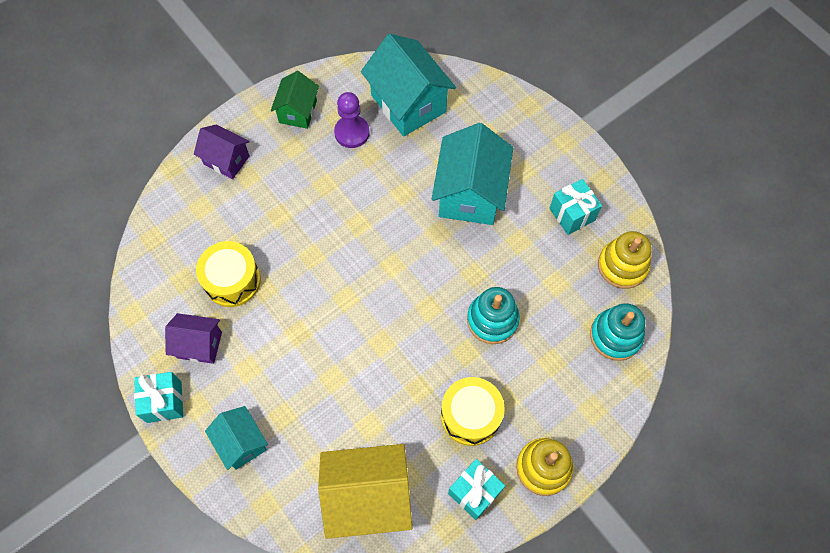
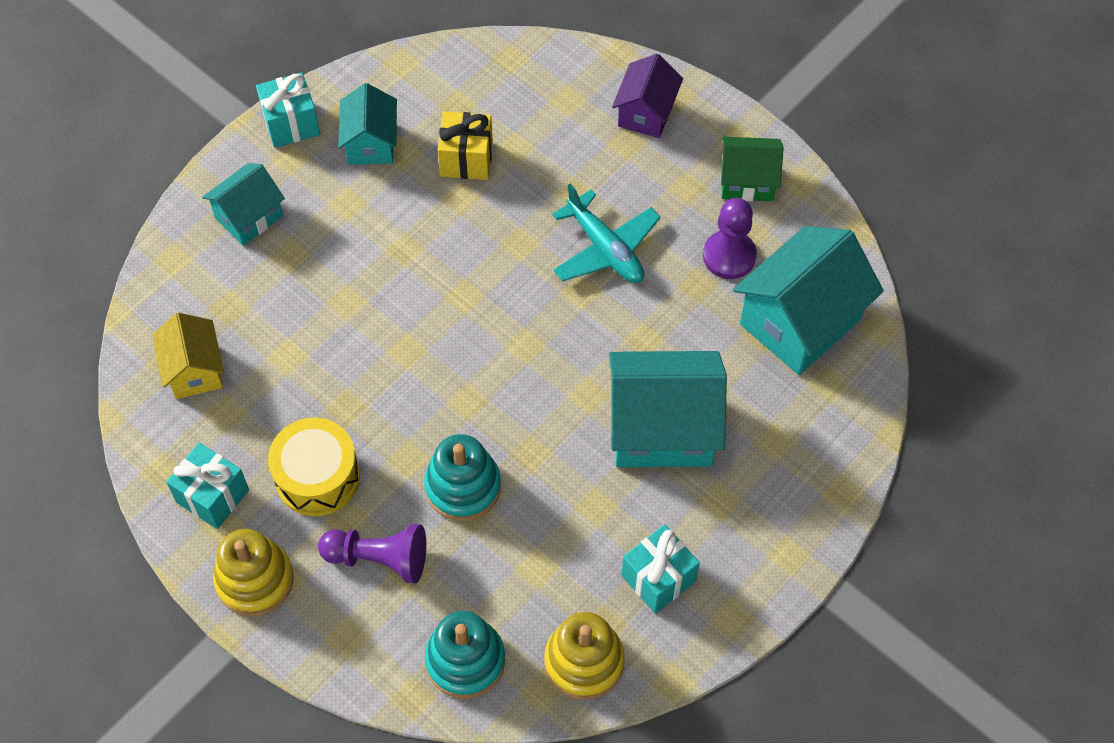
camera: 80 degrees right, 5 degrees down
(199, 345) = (371, 143): purple house -> turquoise house
(232, 280) = (466, 159): yellow drum -> yellow gift
(329, 204) = (605, 248): none -> turquoise plane
(368, 497) = (195, 370): yellow house -> yellow house, size x0.58
(538, 381) = (379, 558): none -> purple pawn

